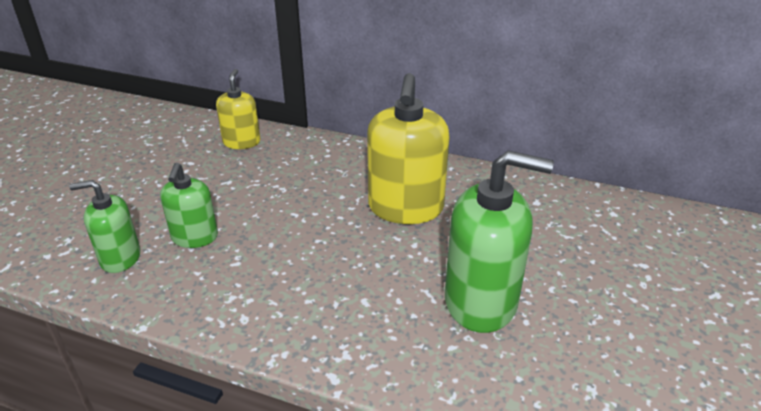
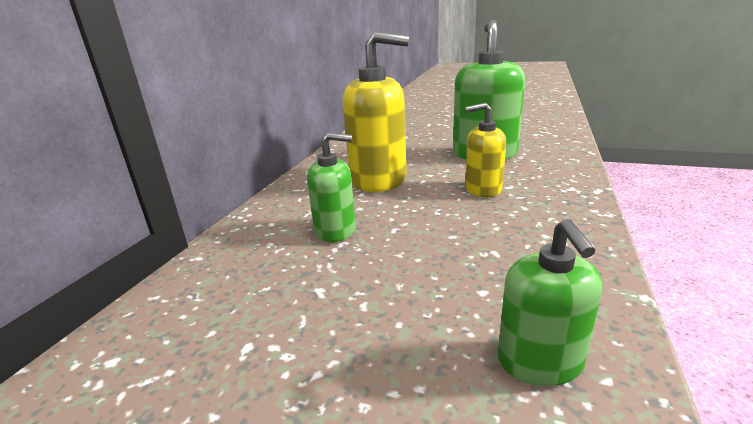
camera: 90 degrees left, 10 degrees down
(195, 237) = (460, 292): green soap dispenser -> green soap dispenser (335, 230)
(241, 142) = (201, 297): yellow soap dispenser -> yellow soap dispenser (482, 189)

